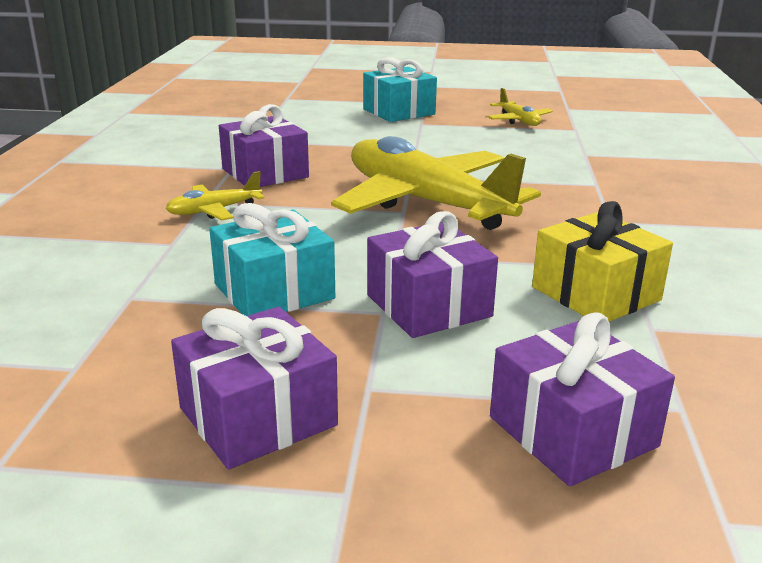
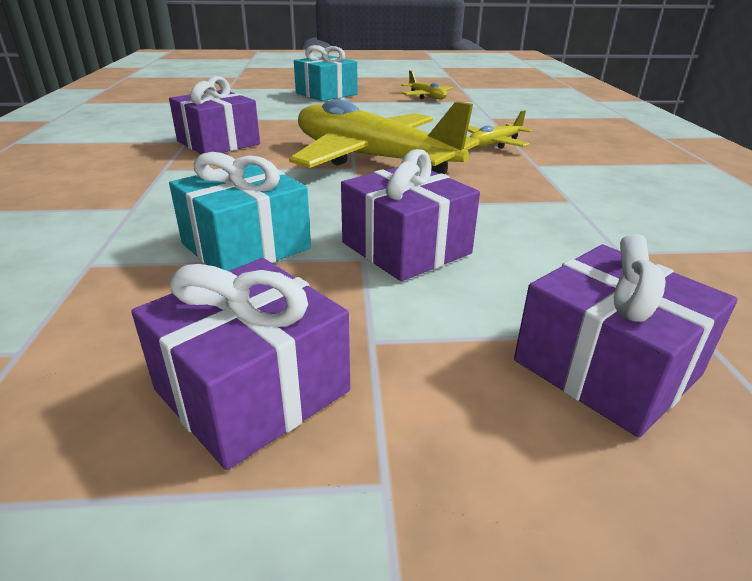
camera: 10 degrees left, 5 degrees up
(214, 211) = (173, 176): yellow plane -> yellow plane (494, 143)
(595, 293) = (555, 225): yellow gift -> none

